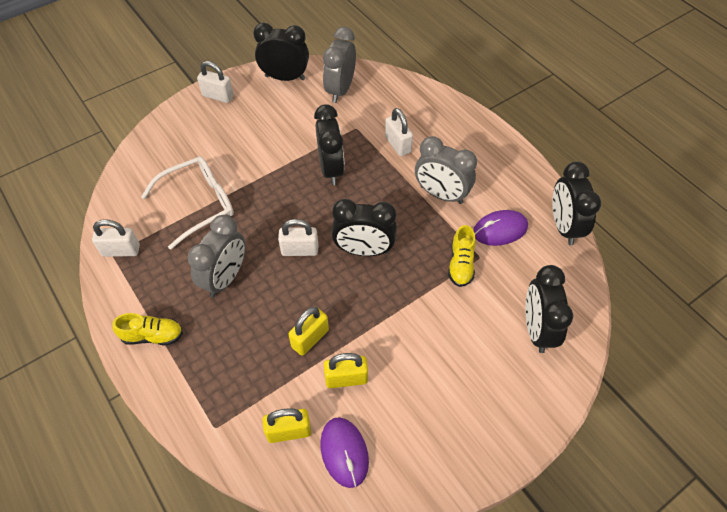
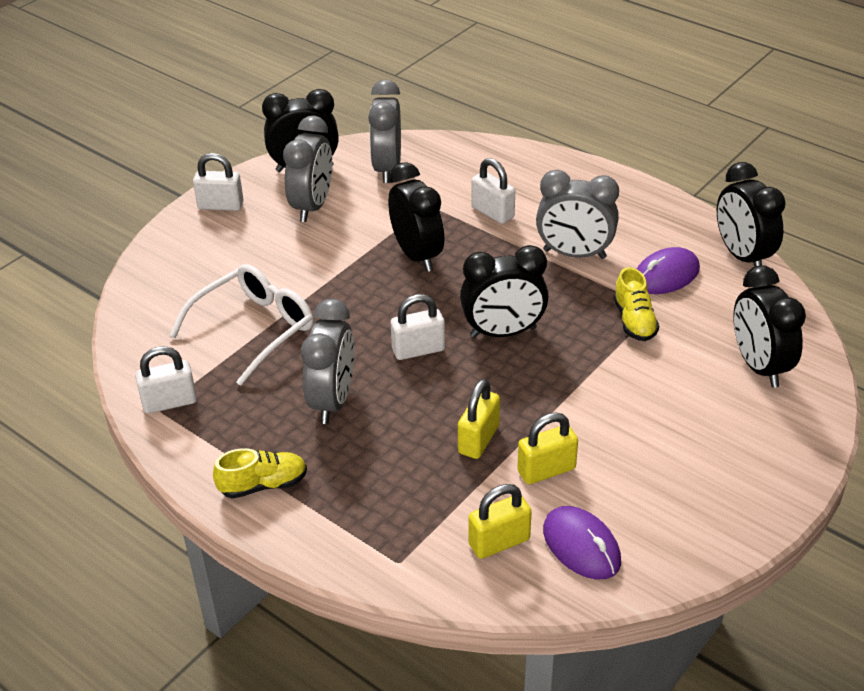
camera: 15 degrees left, 15 degrees down
(277, 111) = (312, 206): none -> grey clock

